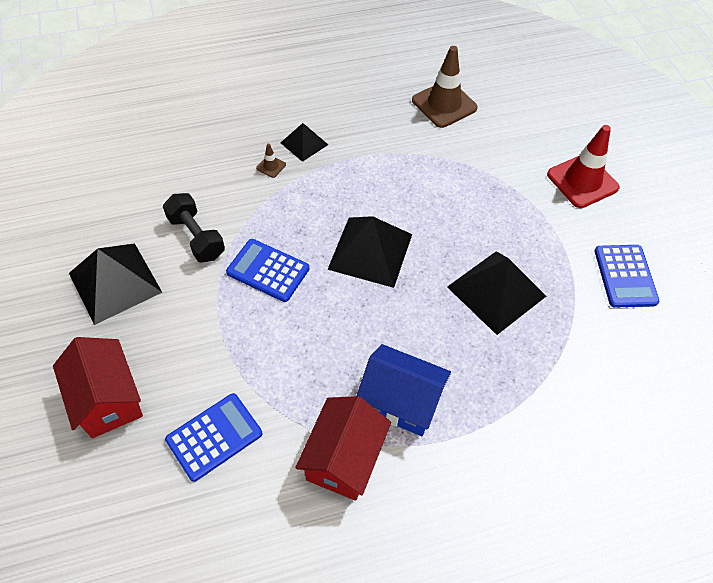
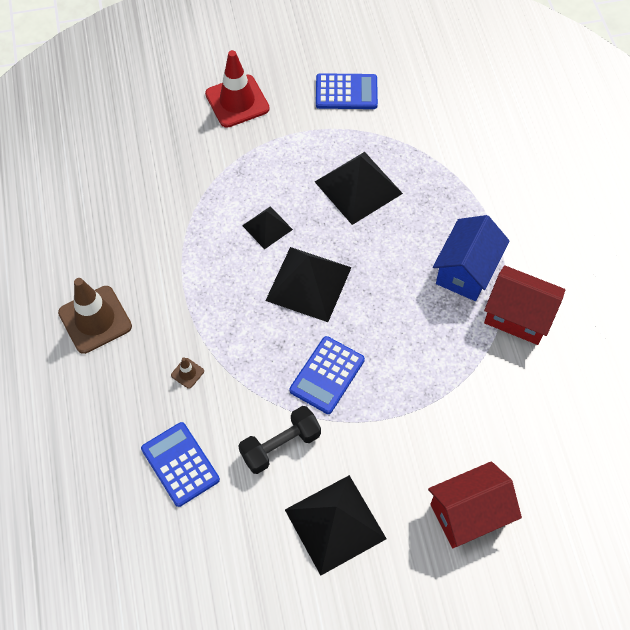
camera: 85 degrees left, 5 degrees up
(214, 437) = (502, 417): blue calculator -> blue calculator (180, 464)
(304, 143) = (157, 339): black pyramid -> black pyramid (267, 227)
(444, 104) = (116, 201): brown traffic cone -> brown traffic cone (95, 319)

